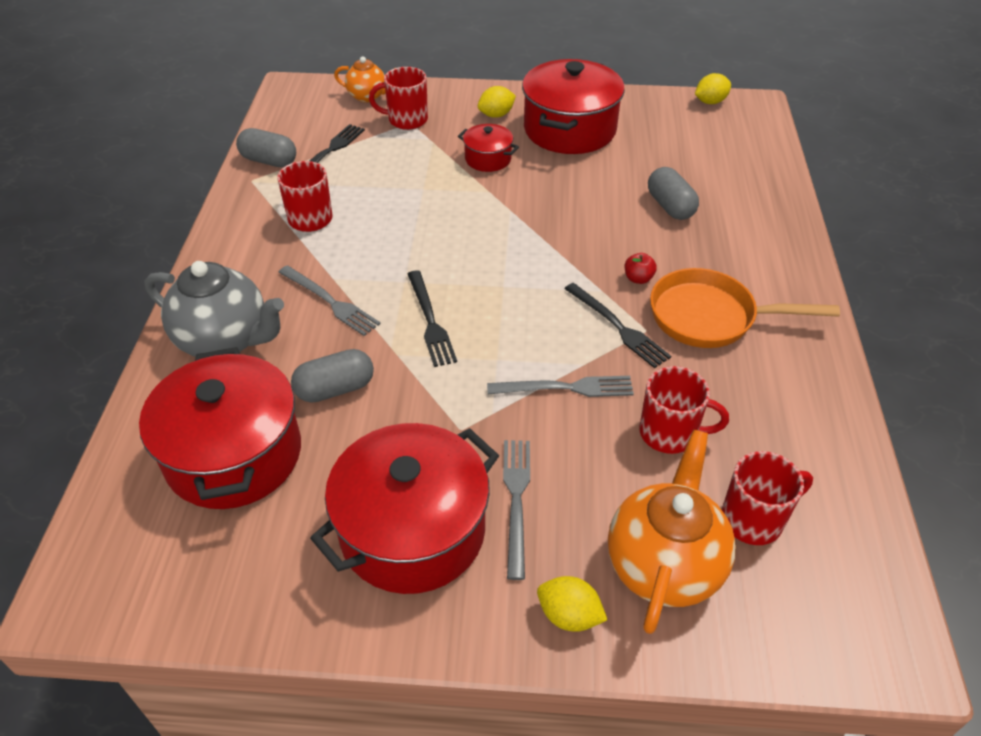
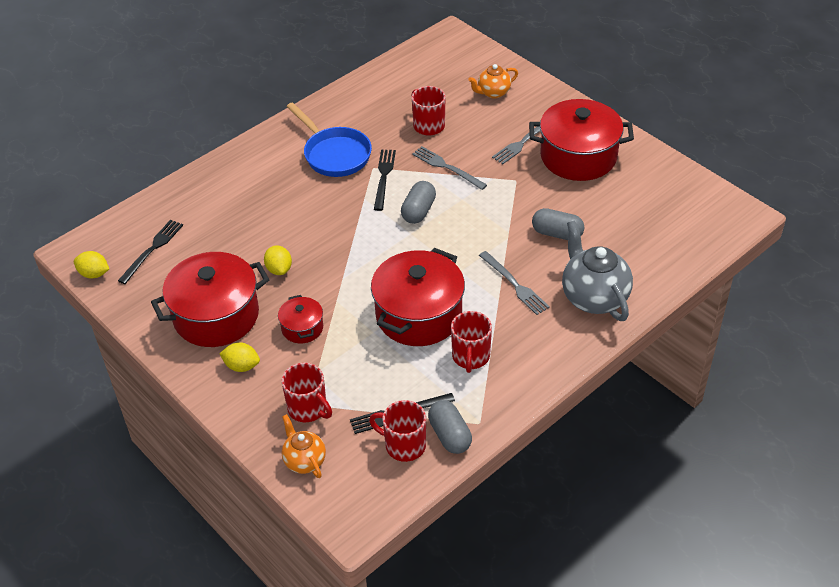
camera: 135 degrees left, 0 degrees up
(234, 455) = (633, 232): red pot -> red pot (419, 315)
(330, 302) = (514, 284): grey fork -> grey fork turned 150 degrees clockwise
(430, 321) = (472, 238): black fork -> black fork (152, 249)
(569, 615) = (547, 100): yellow lemon -> yellow lemon (279, 269)
(638, 278) = (337, 192): red apple -> none
(664, 564) = (493, 93): orange teapot -> orange teapot, size x0.57
(670, 206) = (253, 219): grey capsule -> grey capsule (418, 211)
(710, 317) = (334, 154): orange pan -> blue pan
(754, 519) = (440, 84): red mug -> red mug (404, 445)

